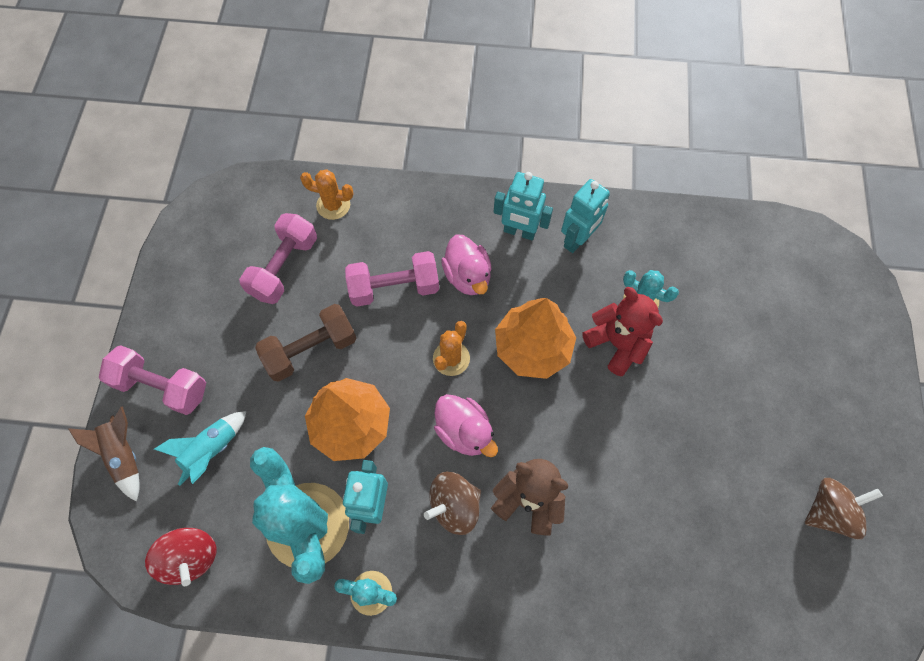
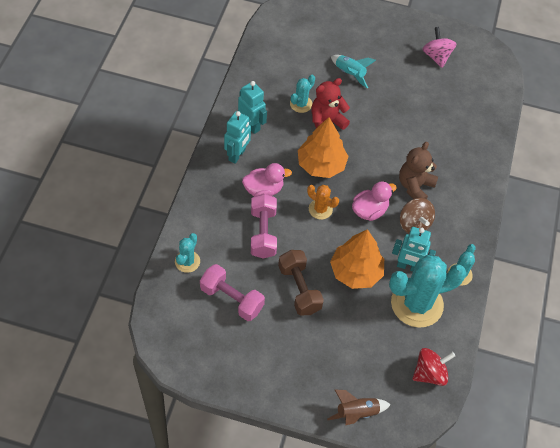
camera: 85 degrees left, 10 degrees down
(162, 386) = (310, 386): pink dumbbell -> none
(212, 450) = (361, 356): turquoise rocket -> turquoise rocket (350, 74)
(333, 205) = (187, 261): orange cactus -> turquoise cactus
(828, 511) = (436, 56): brown spinning top -> pink spinning top

